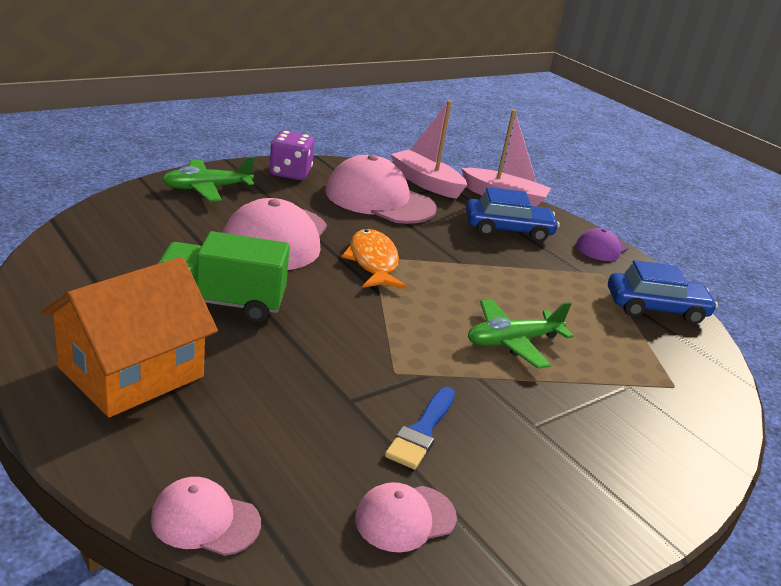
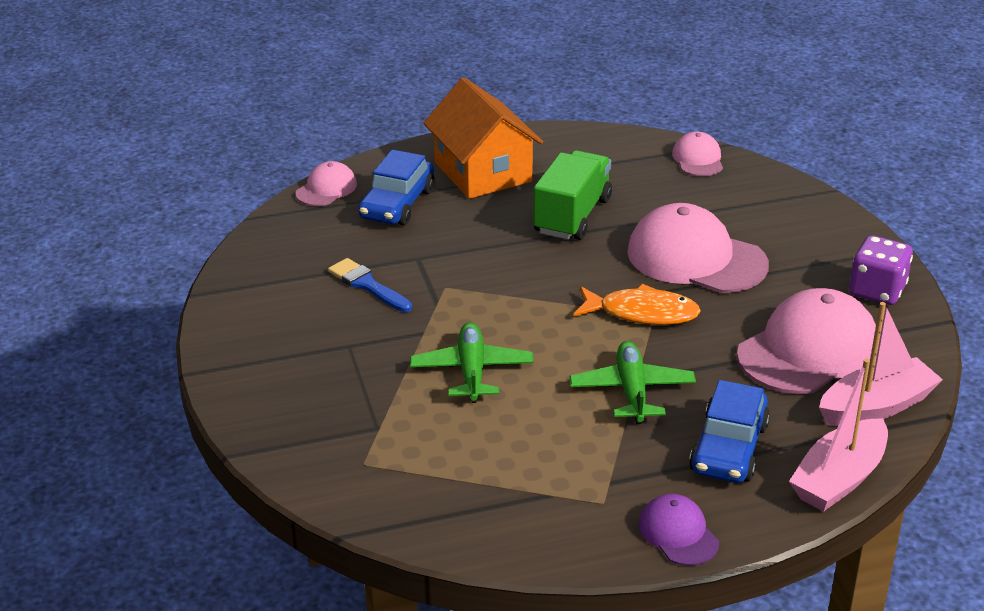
camera: 115 degrees right, 5 degrees up
(207, 188) = (814, 228): green plane -> green plane (632, 391)
(405, 518) = (288, 259): pink cap -> pink cap (698, 159)
(655, 308) = (511, 520): blue car -> blue car (397, 204)

